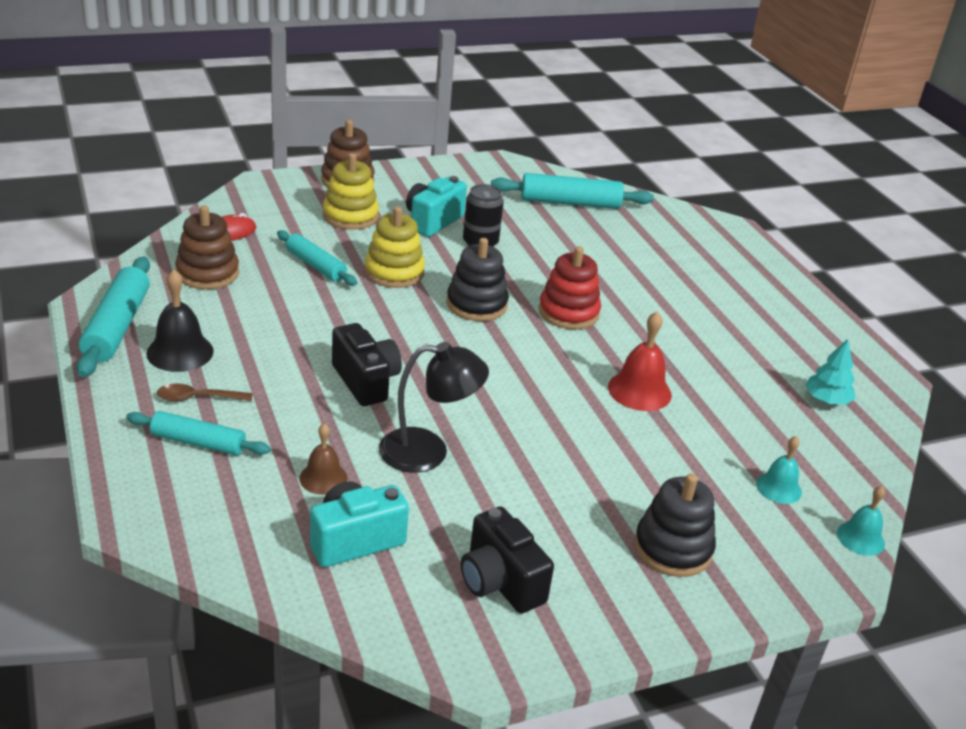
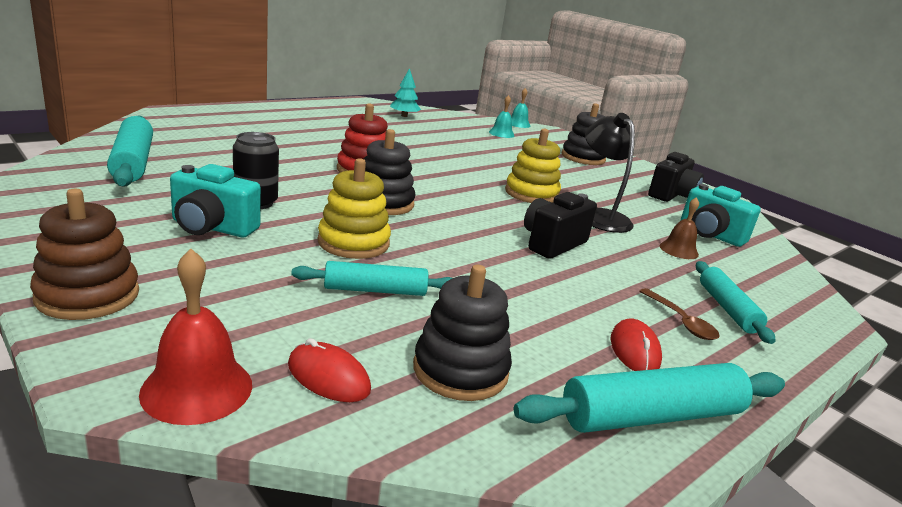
camera: 110 degrees left, 10 degrees down
(180, 352) = (634, 350): black bell -> red mouse
(207, 273) = (460, 370): brown stacking toy -> black stacking toy
(316, 266) = (375, 290): turquoise rolling pin -> turquoise rolling pin turned 60 degrees clockwise
(350, 216) = (220, 281): yellow stacking toy -> yellow stacking toy (531, 194)
(639, 390) = (448, 155): red bell -> red bell (197, 388)

